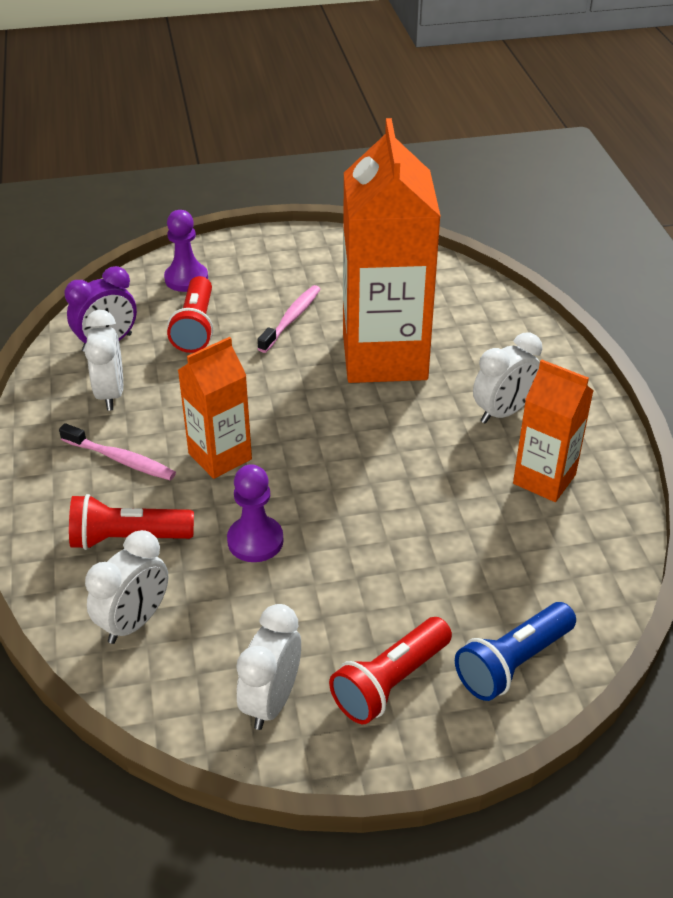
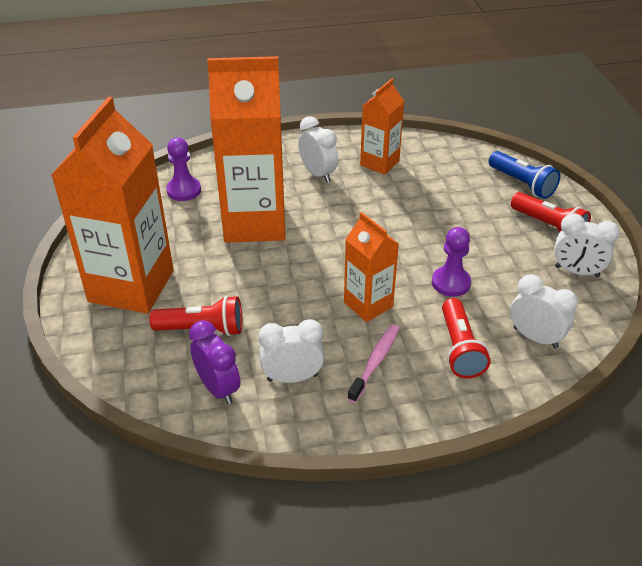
camera: 90 degrees left, 0 degrees up
(186, 279) = (124, 340): purple pawn -> purple pawn (184, 190)
(269, 275) = (131, 286): none -> orange carton
(291, 319) = (199, 271): pink toothbrush -> none

